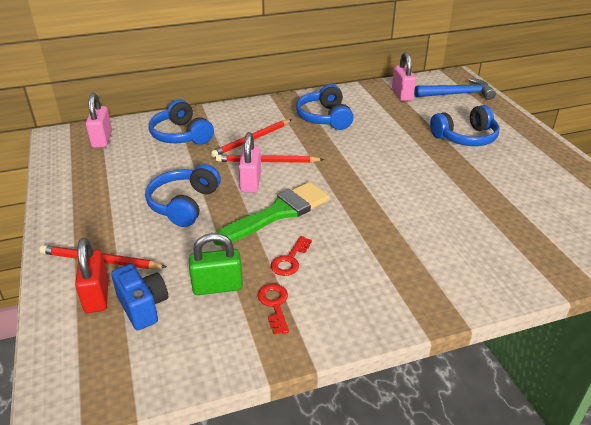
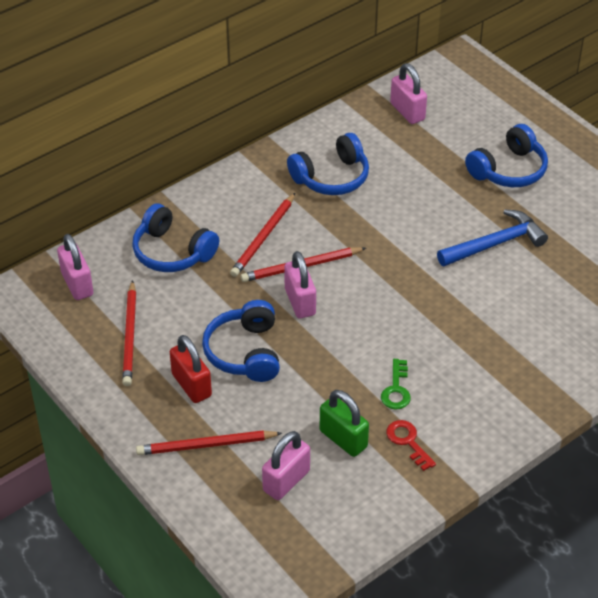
camera: 20 degrees left, 10 degrees up
(97, 295) = (232, 483): red padlock -> red padlock (191, 385)
(109, 175) = (130, 336): none -> red pencil
(143, 307) = (286, 481): blue camera -> pink padlock
(217, 286) = (343, 439): green padlock -> green padlock turned 75 degrees clockwise
(278, 213) = (353, 335): green brush -> none
(290, 260) = (396, 389): red key -> green key
(324, 118) = (331, 177): blue headphones -> blue headphones turned 90 degrees counterclockwise
(457, 94) = (475, 94): blue hammer -> blue hammer (495, 243)

